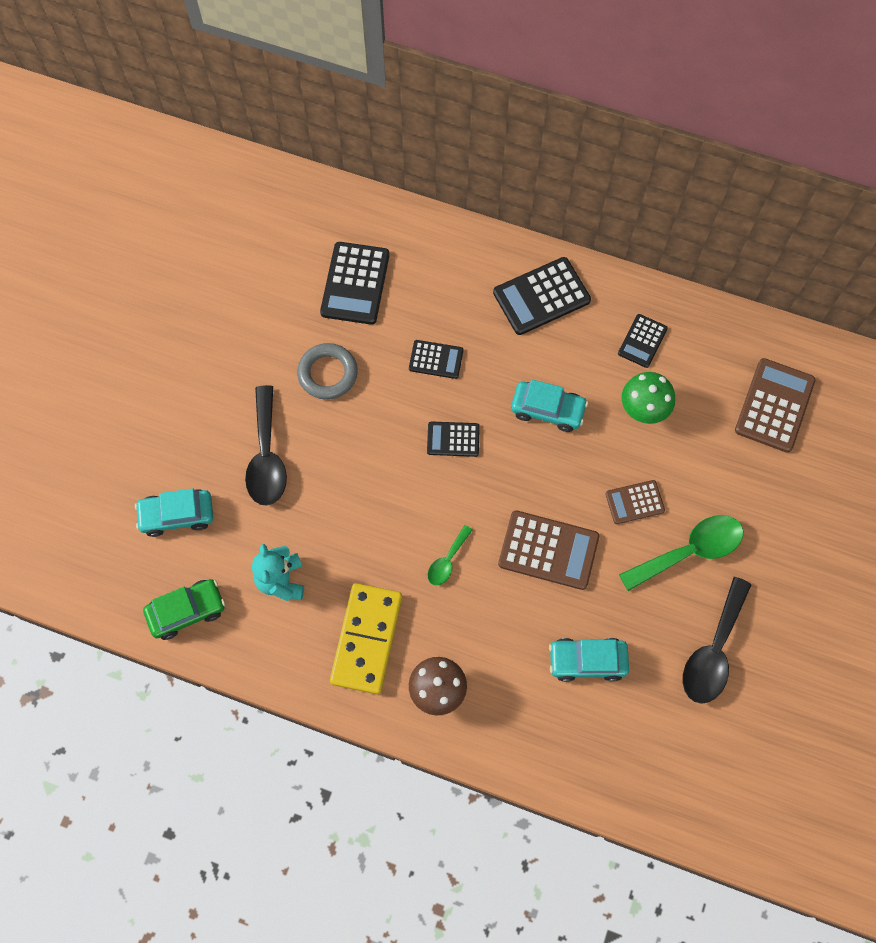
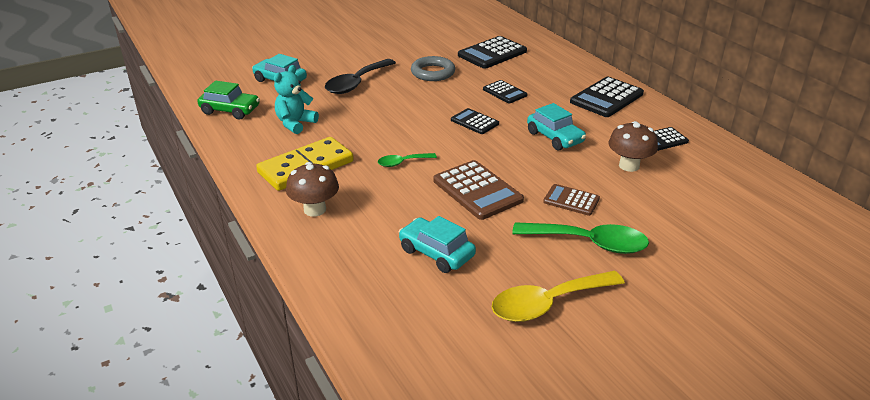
camera: 40 degrees right, 35 degrees down
(541, 296) = (606, 98): black calculator -> black calculator turned 60 degrees counterclockwise
(643, 409) = (629, 166): green mushroom -> brown mushroom
(713, 651) = (547, 303): black spoon -> yellow spoon
(774, 405) = (747, 209): brown calculator -> none

